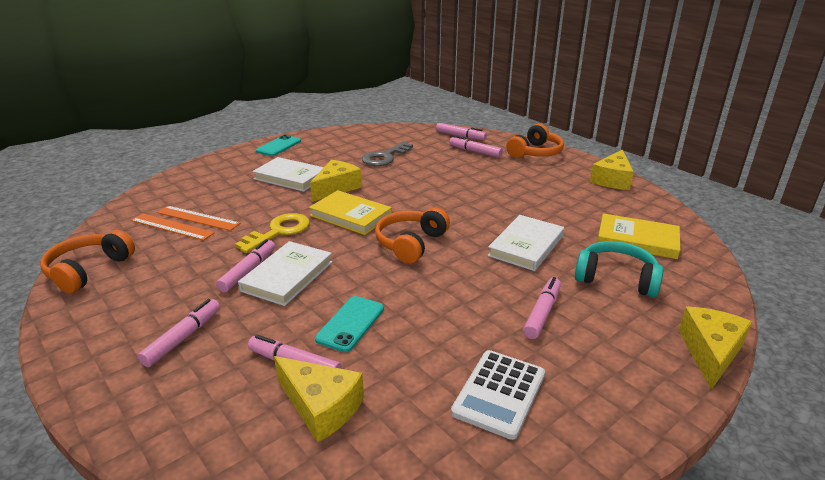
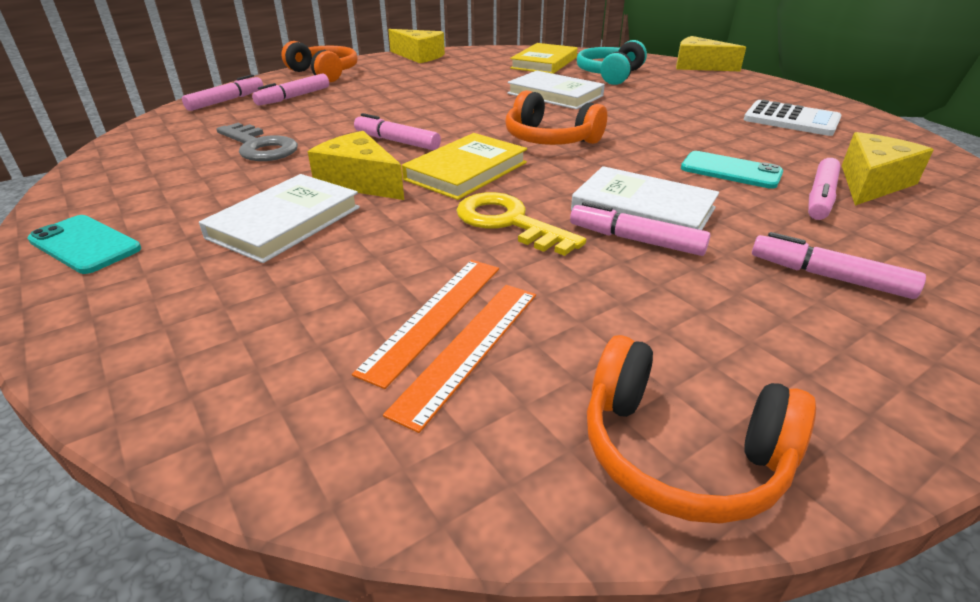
camera: 85 degrees left, 5 degrees up
(542, 313) = (672, 99): pink marker -> pink marker (397, 141)

